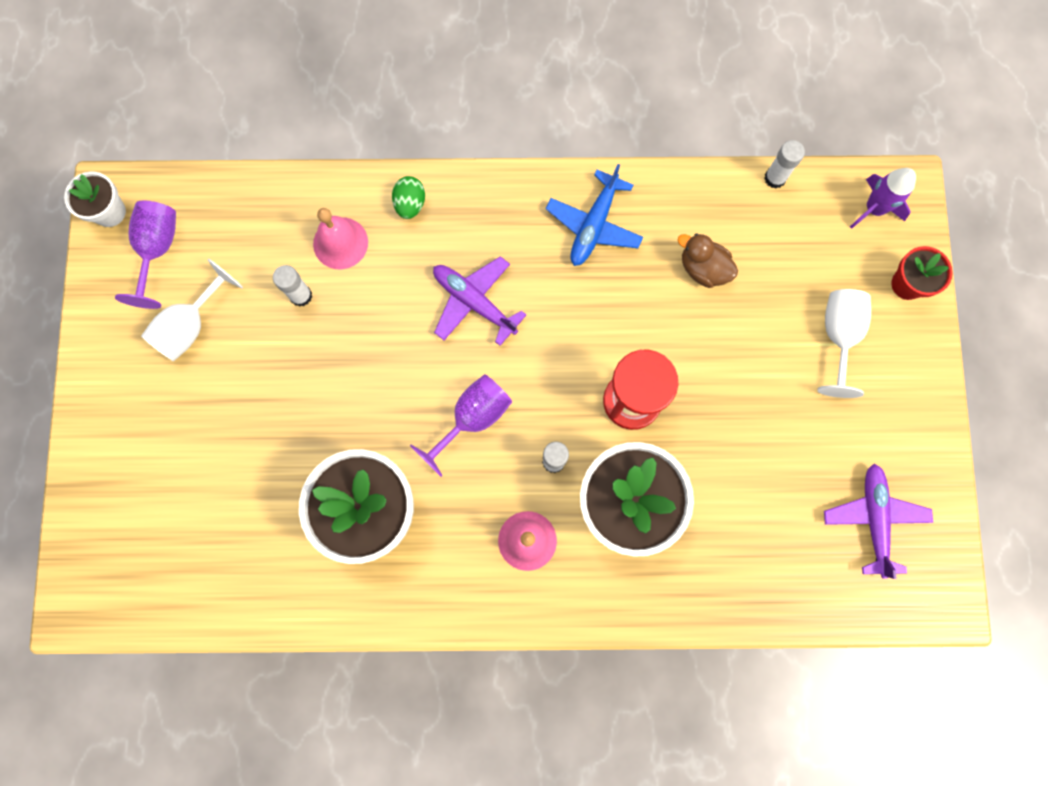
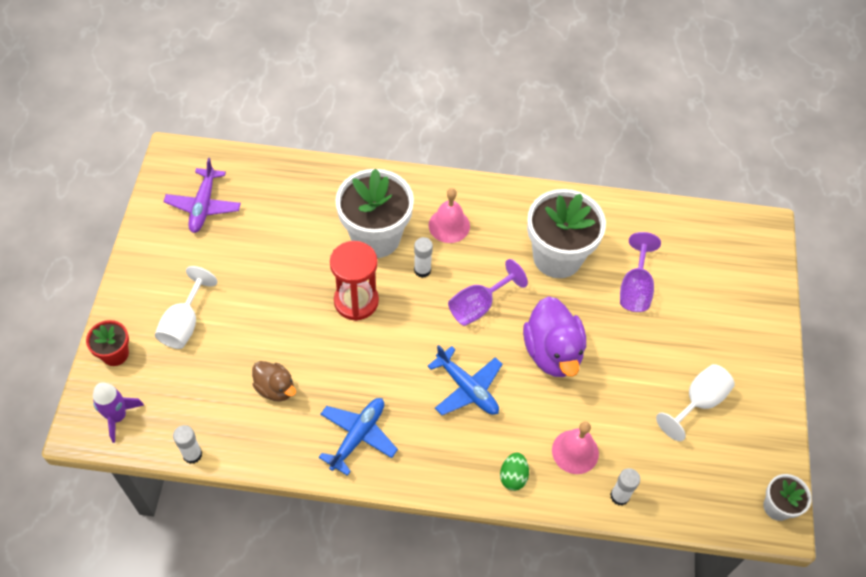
camera: 175 degrees left, 20 degrees down
(158, 250) = (731, 467): purple goblet -> purple goblet (635, 288)
(301, 296) = (609, 413): white glue stick -> white glue stick (619, 496)
(372, 366) = (552, 352): none -> purple duck
(474, 302) = (467, 388): purple plane -> blue plane

